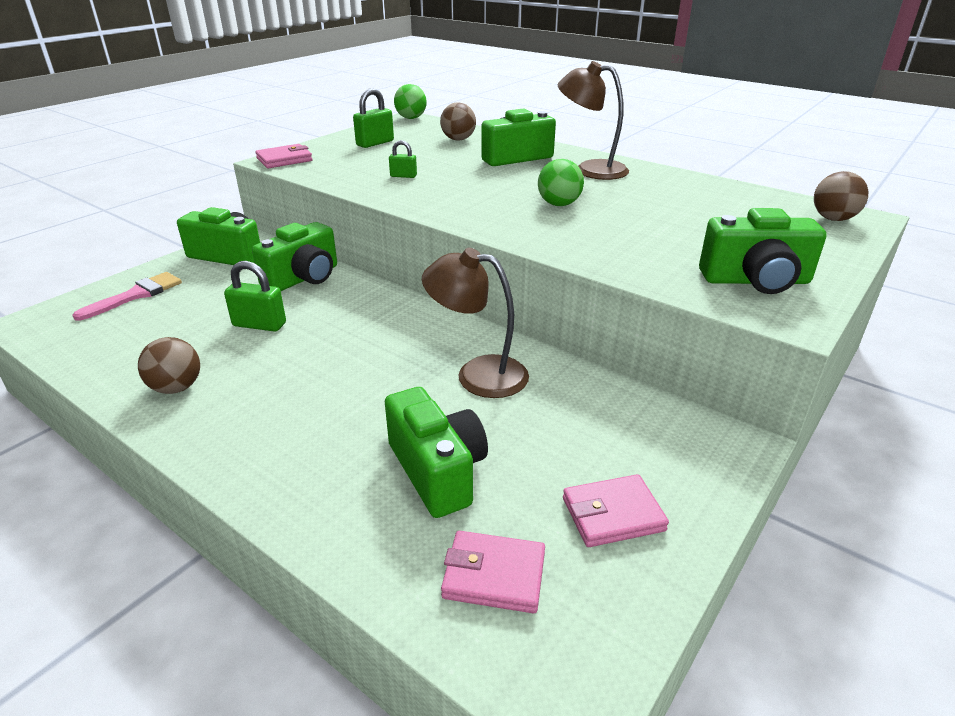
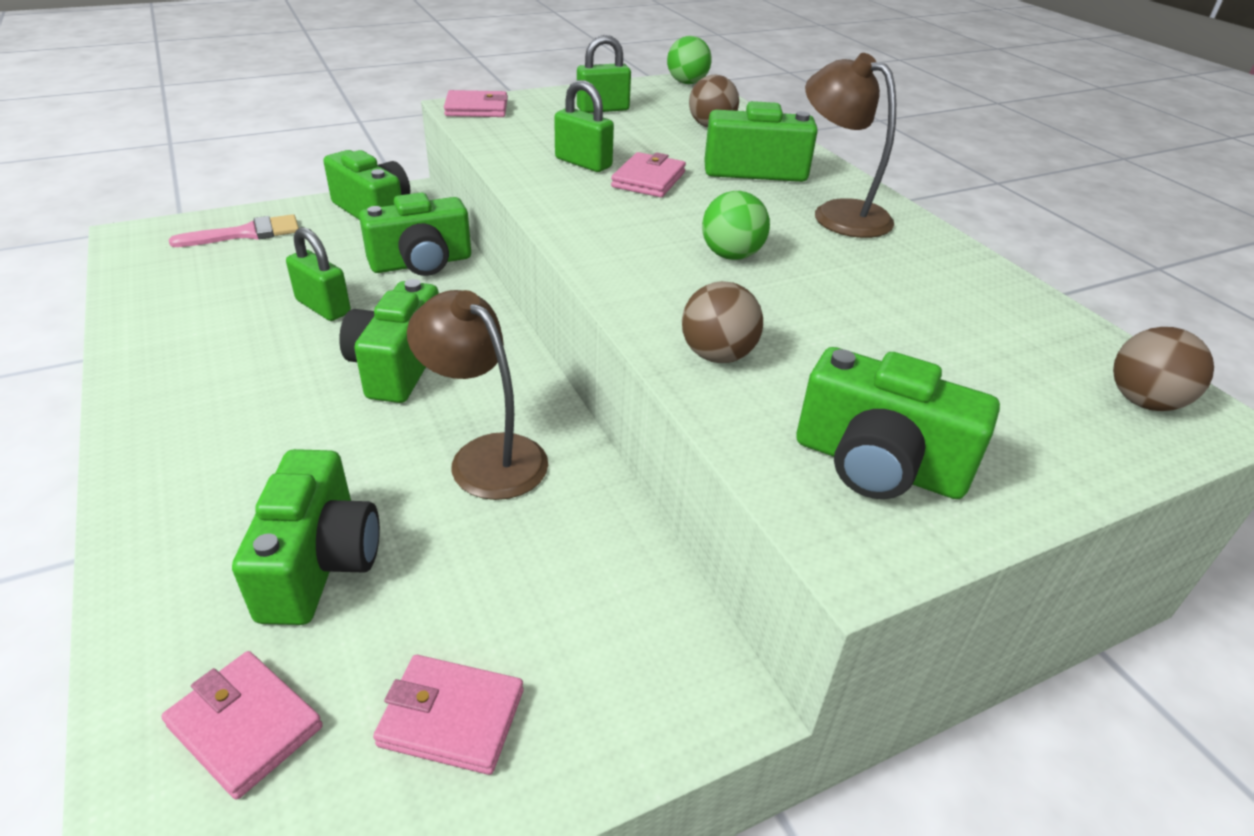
camera: 25 degrees right, 5 degrees up
(176, 388) = (179, 355): brown ball -> brown ball (717, 355)
(358, 344) = (397, 366): none -> green camera
(403, 176) = (583, 163): green padlock -> green padlock, size x1.68
(458, 176) = (648, 180): none -> pink wallet

